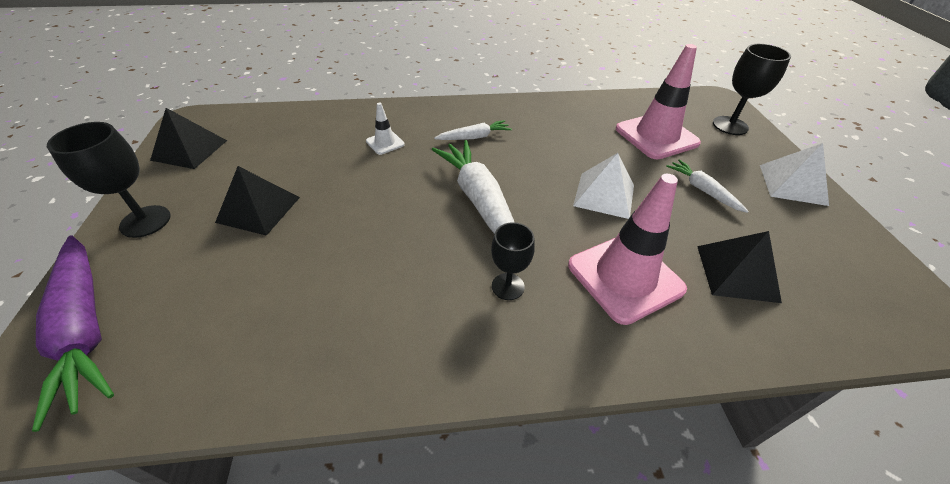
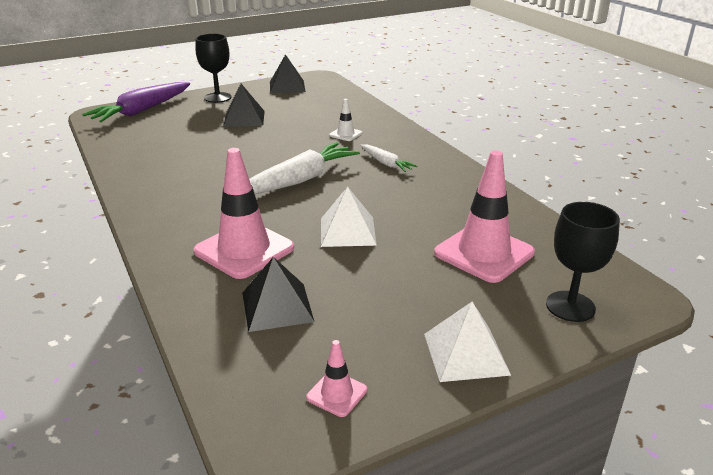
camera: 70 degrees right, 15 degrees down
(508, 286) = (213, 205): black goblet -> none
(702, 190) = (399, 286): white carrot -> none
(859, 263) = (337, 394): none -> pink traffic cone

